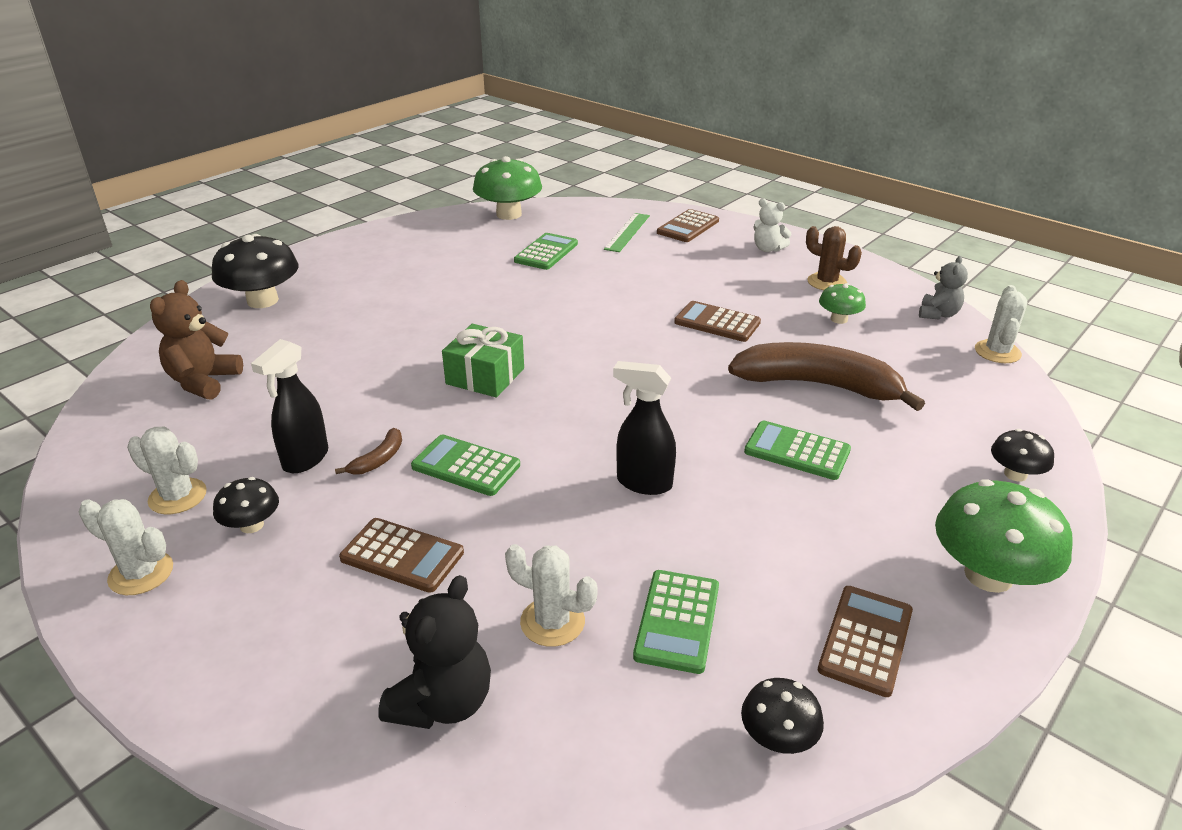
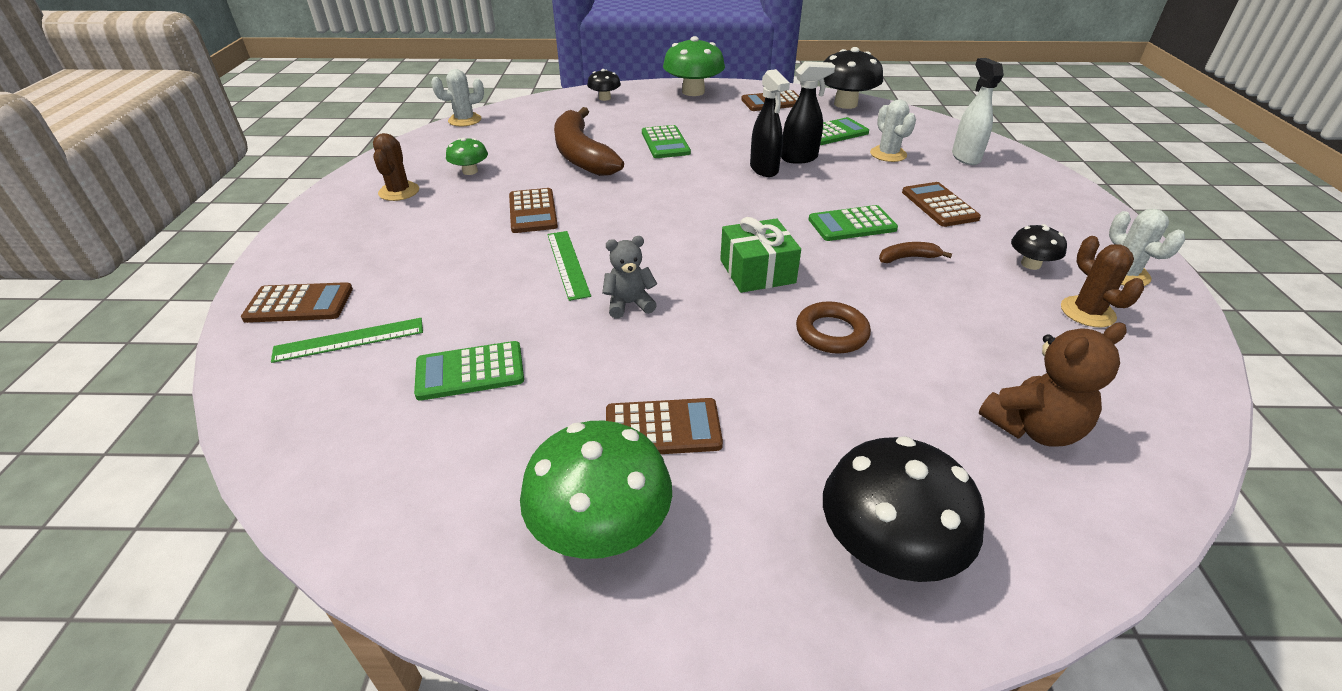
camera: 130 degrees left, 5 degrees up
(178, 496) = (1087, 312): white cactus -> brown cactus
(305, 459) = (965, 287): black spray bottle -> black spray bottle (799, 158)
(380, 366) = (831, 333): none -> brown ring
(417, 282) = (662, 428): none -> brown calculator
(443, 702) = (965, 157): black teddy bear -> white spray bottle
(466, 466) = (852, 224): green calculator -> green calculator turned 90 degrees clockwise
(509, 214) = (349, 491): green mushroom -> green mushroom (601, 527)
(613, 310) = (567, 264): none -> green ruler
(768, 249) = (337, 237): white teddy bear -> none
(778, 737) = (845, 104): black mushroom -> black mushroom, size x1.87
(938, 314) = (422, 144): grey teddy bear -> grey teddy bear (629, 304)

